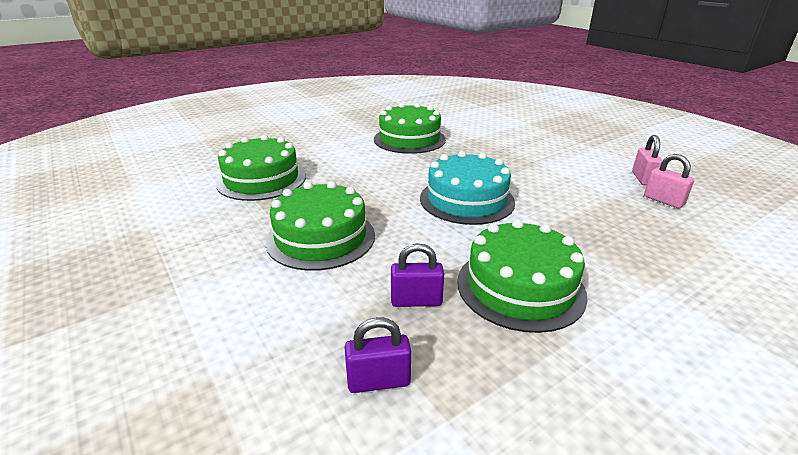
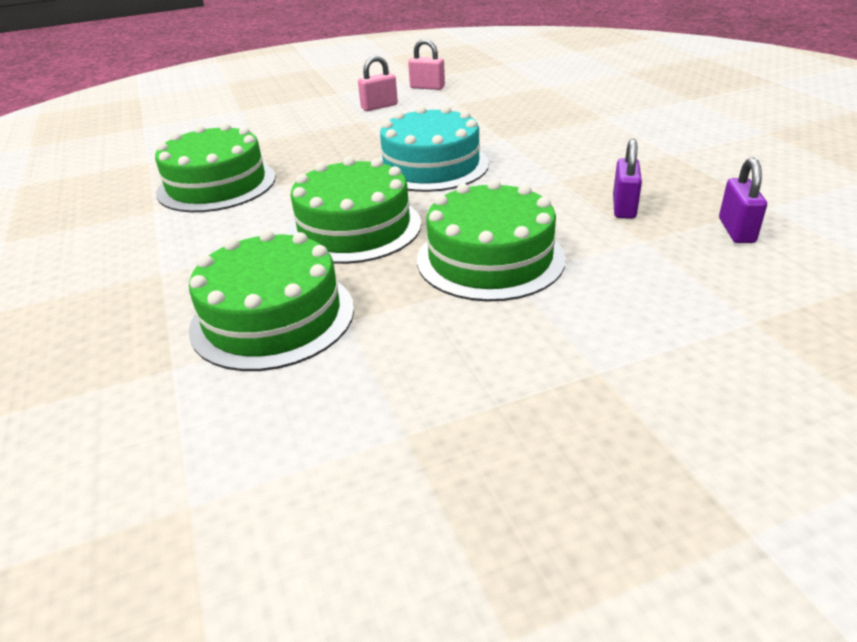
camera: 75 degrees left, 5 degrees up
(520, 287) = (602, 161): green cake -> green cake (354, 228)
(663, 201) = (473, 89): pink padlock -> pink padlock (379, 107)

